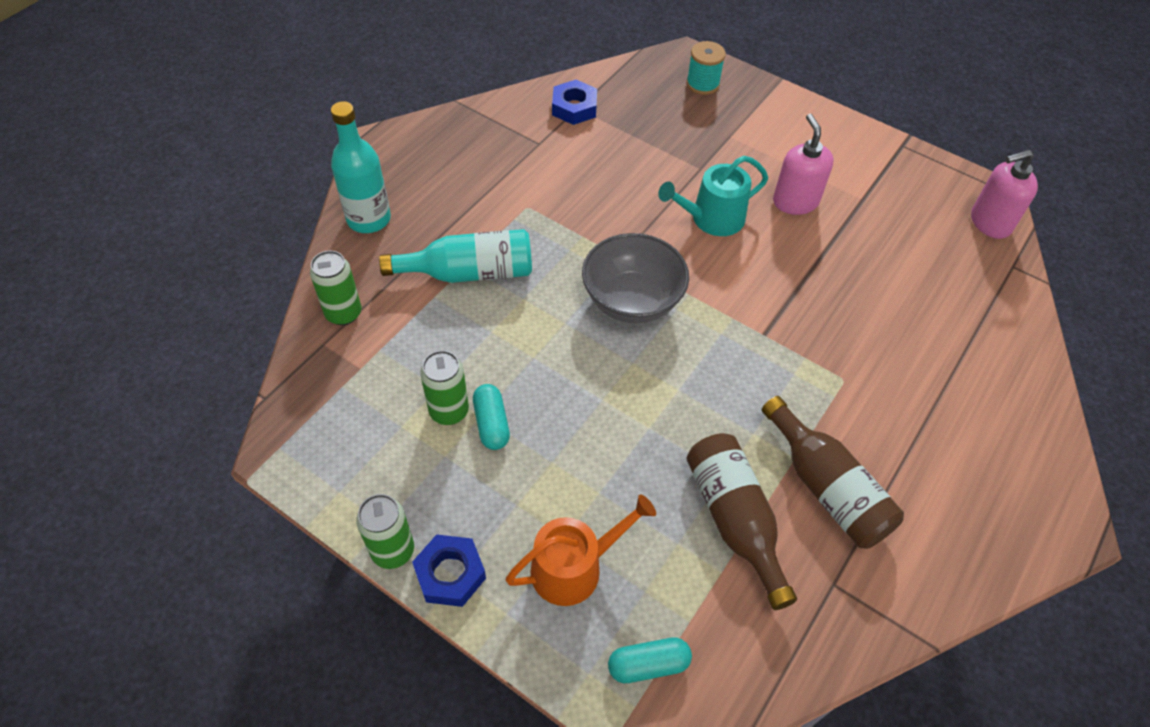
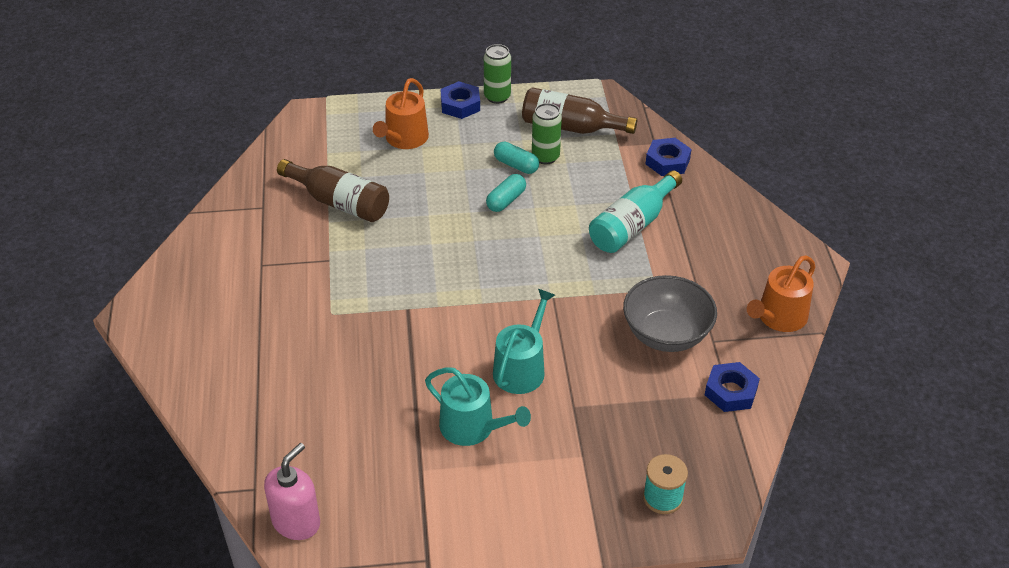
camera: 140 degrees right, 10 degrees down
(343, 313) = (667, 161): green can -> blue nut
(369, 219) = (737, 214): turquoise bottle -> none
(467, 127) = (778, 317): none -> orange watering can
(632, 300) = (514, 274): grey bowl -> grey bowl (666, 334)
(648, 665) = (333, 129): turquoise capsule -> turquoise capsule (506, 200)
(795, 201) = (473, 428): pink soap dispenser -> turquoise watering can
(826, 488) = (298, 247): brown bottle -> brown bottle (571, 127)

